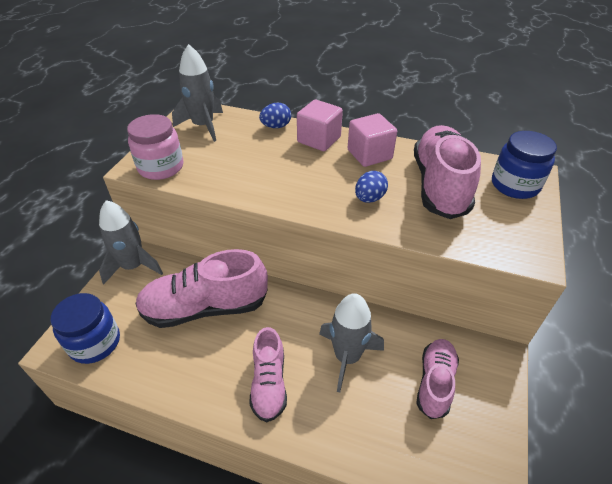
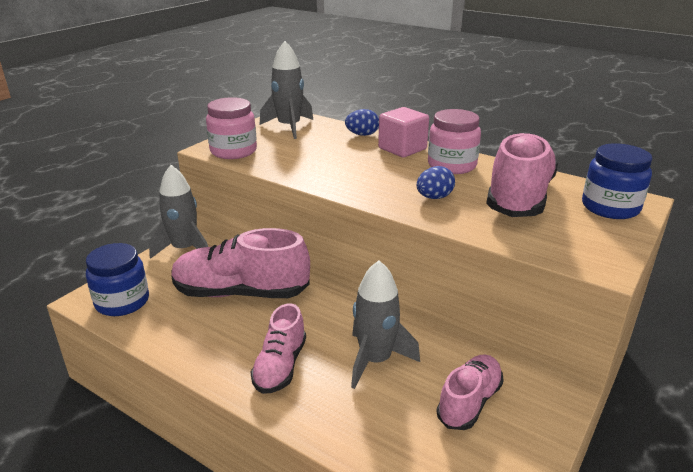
camera: 15 degrees right, 15 degrees down
(369, 154) = (452, 165): pink cube -> pink jar

